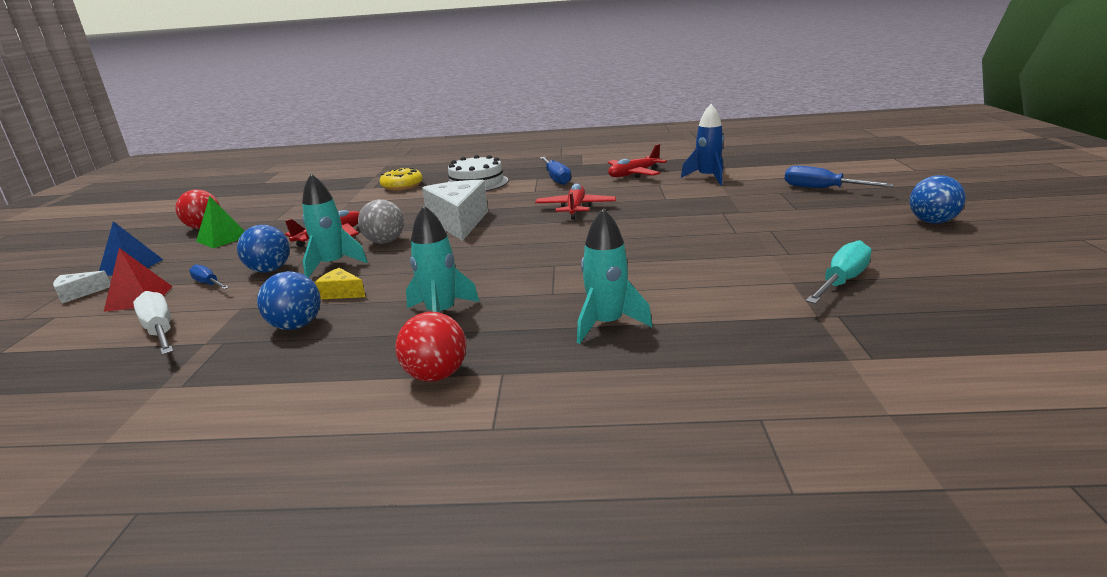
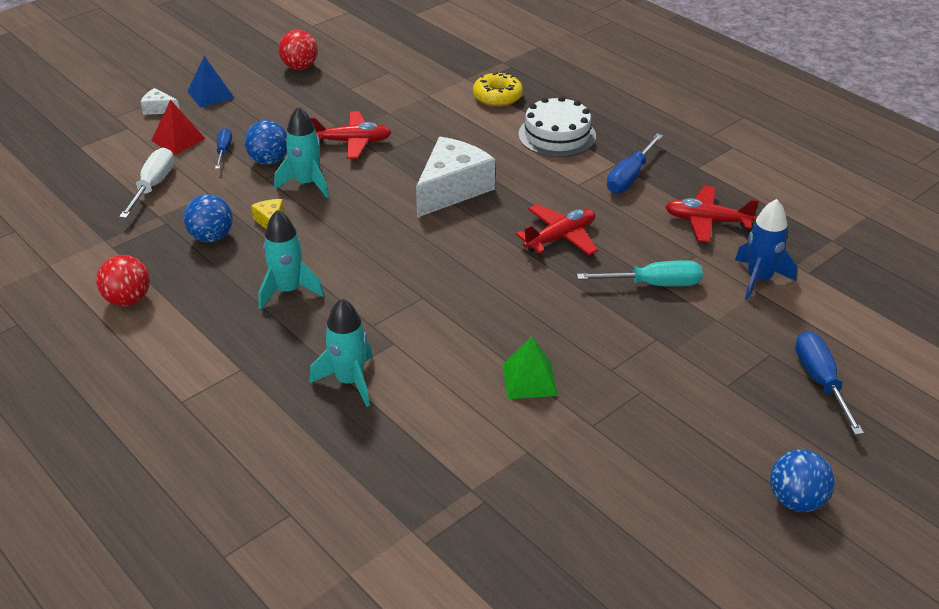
camera: 45 degrees right, 15 degrees up
(222, 238) = (292, 93): green pyramid -> green pyramid (529, 379)
(385, 242) = (371, 178): grey ball -> none
(436, 375) = (212, 341): red ball -> red ball (128, 300)
(842, 281) = (559, 481): turquoise screwdriver -> turquoise screwdriver (655, 284)

